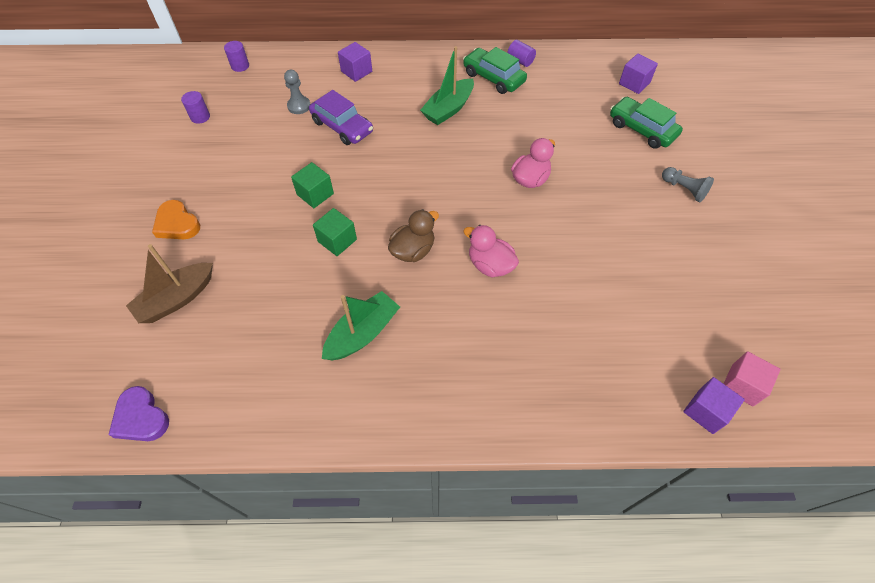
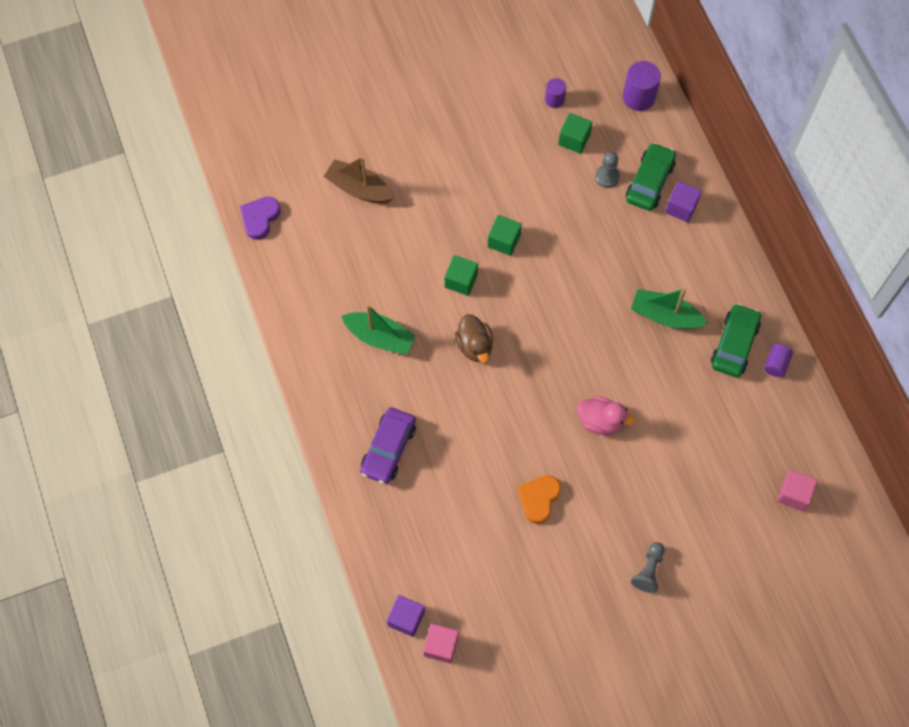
camera: 70 degrees right, 10 degrees up
(177, 224) = (428, 149): orange heart -> orange heart (539, 499)
(240, 66) = (638, 97): purple cylinder -> purple cylinder, size x1.66
(248, 116) = (574, 139): none -> green cube
(342, 126) = (596, 227): purple car -> purple car (388, 449)
(413, 250) = (474, 346): brown duck -> brown duck turned 45 degrees clockwise
(490, 265) = (484, 414): pink duck -> none
(634, 83) = (793, 494): purple cube -> pink cube
(642, 129) = (720, 515): green car -> green car (649, 182)

